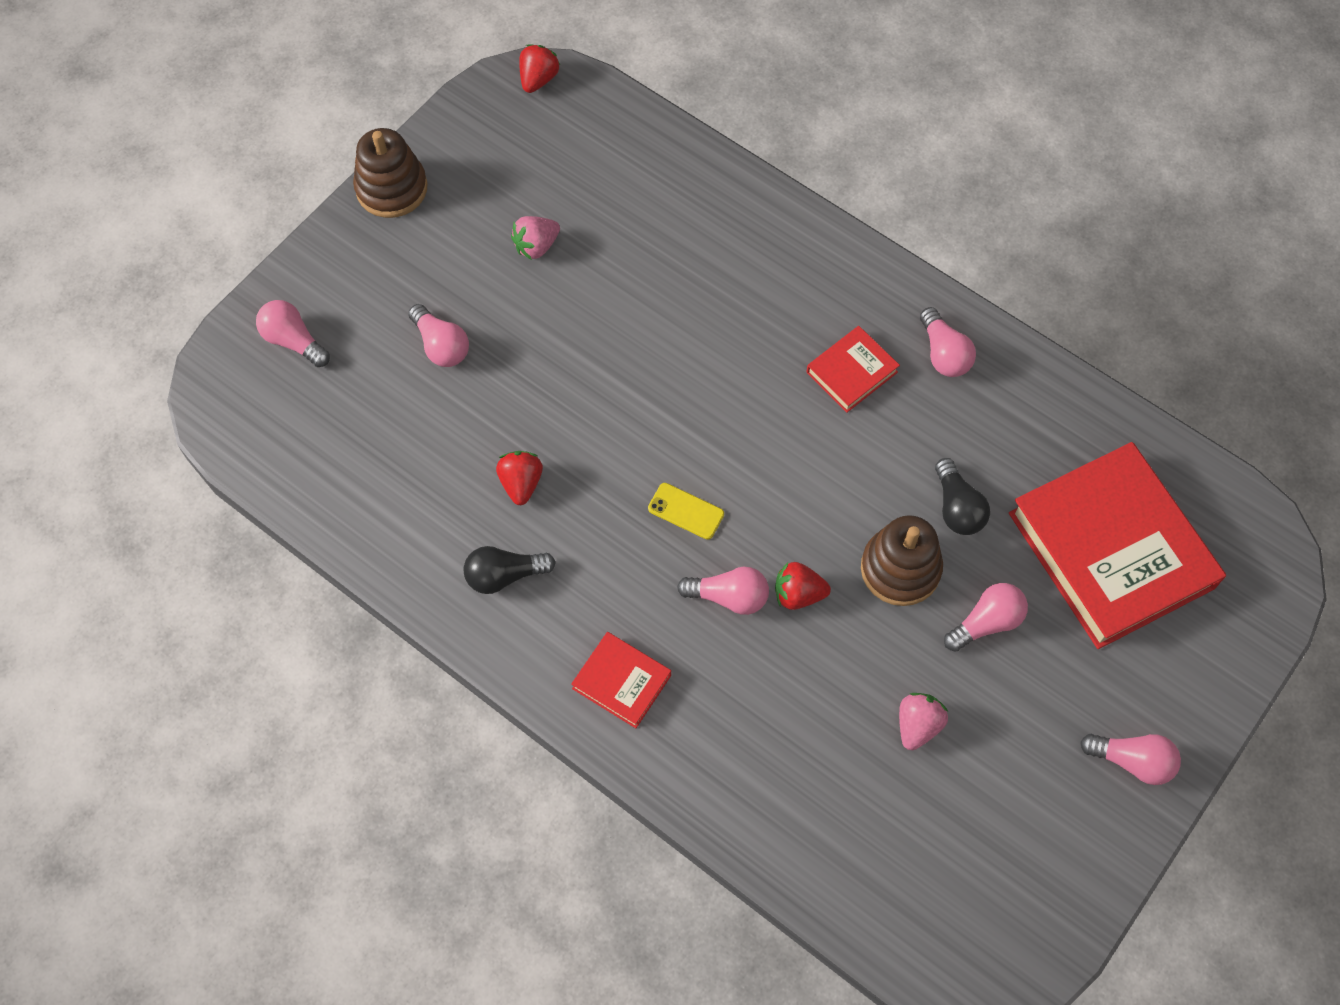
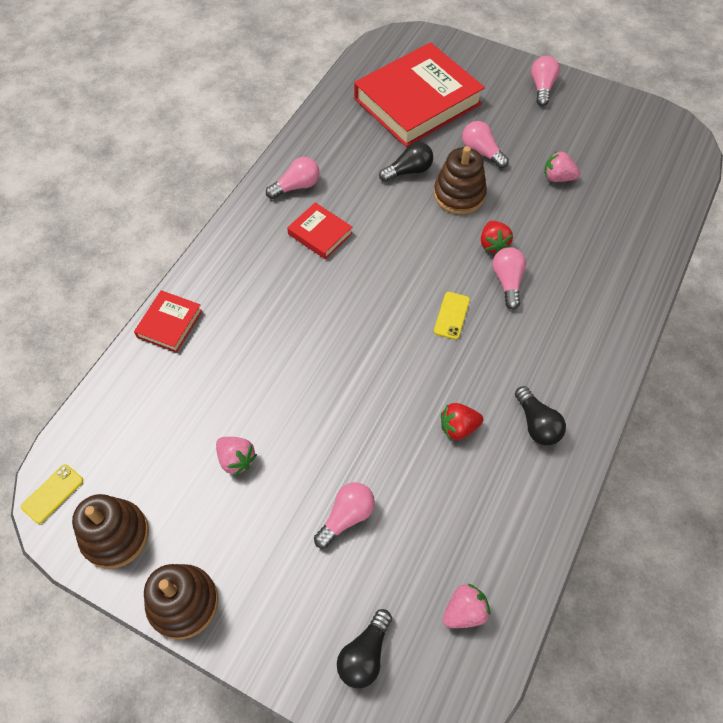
camera: 100 degrees left, 5 degrees down
(293, 341) = (365, 654): pink light bulb -> black light bulb
(307, 442) = (464, 611): none -> pink strawberry
(478, 133) = (115, 535): none -> brown stacking toy
(538, 79) = (52, 493): red strawberry -> yellow phone
(621, 682) = (589, 334): red book -> red book (170, 324)

